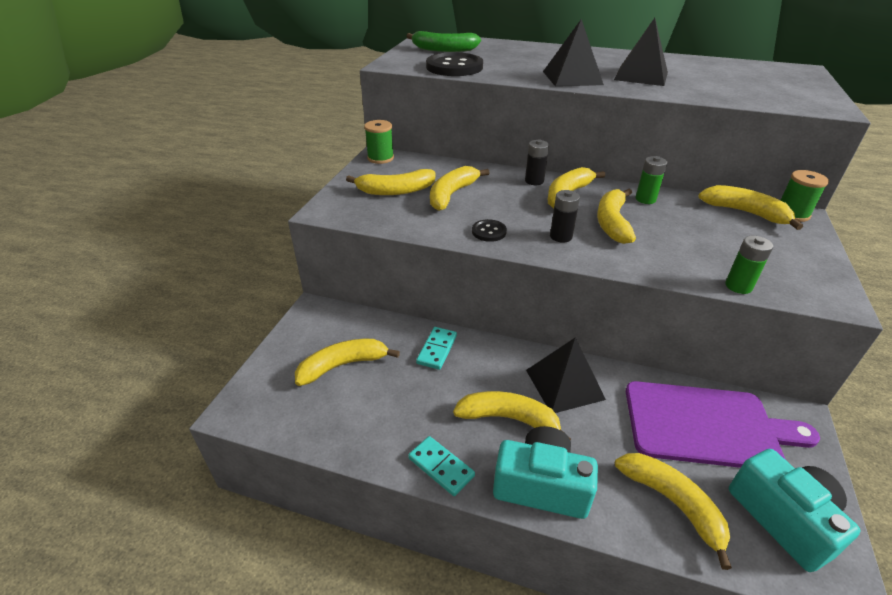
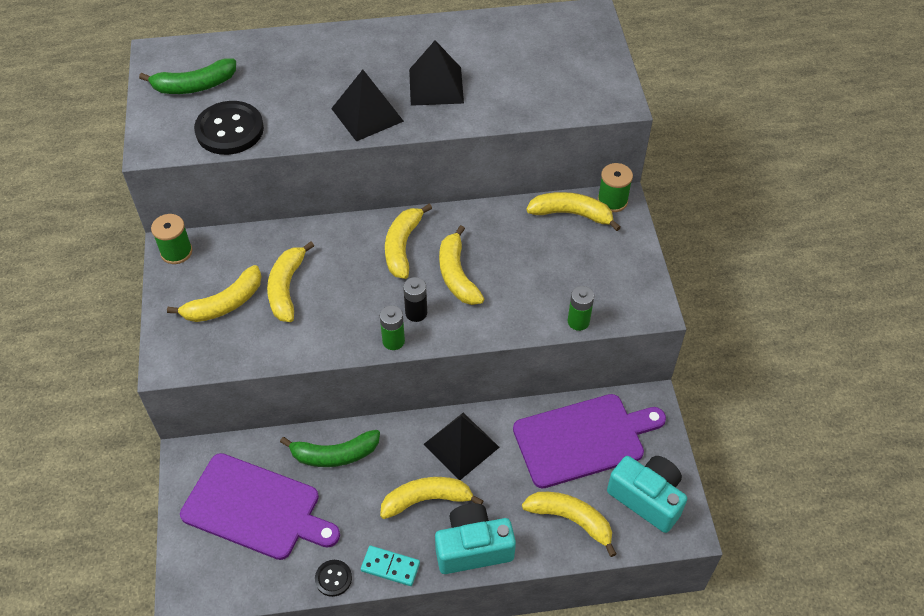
camera: 25 degrees left, 15 degrees up
(343, 365) = (255, 508): yellow banana -> purple cutting board
(437, 349) = (334, 454): turquoise domino -> green banana
(489, 232) = (347, 331): black button -> black button (333, 578)
(534, 181) = (362, 234): black battery -> none
(645, 199) = (478, 226): green battery -> green battery (393, 341)

